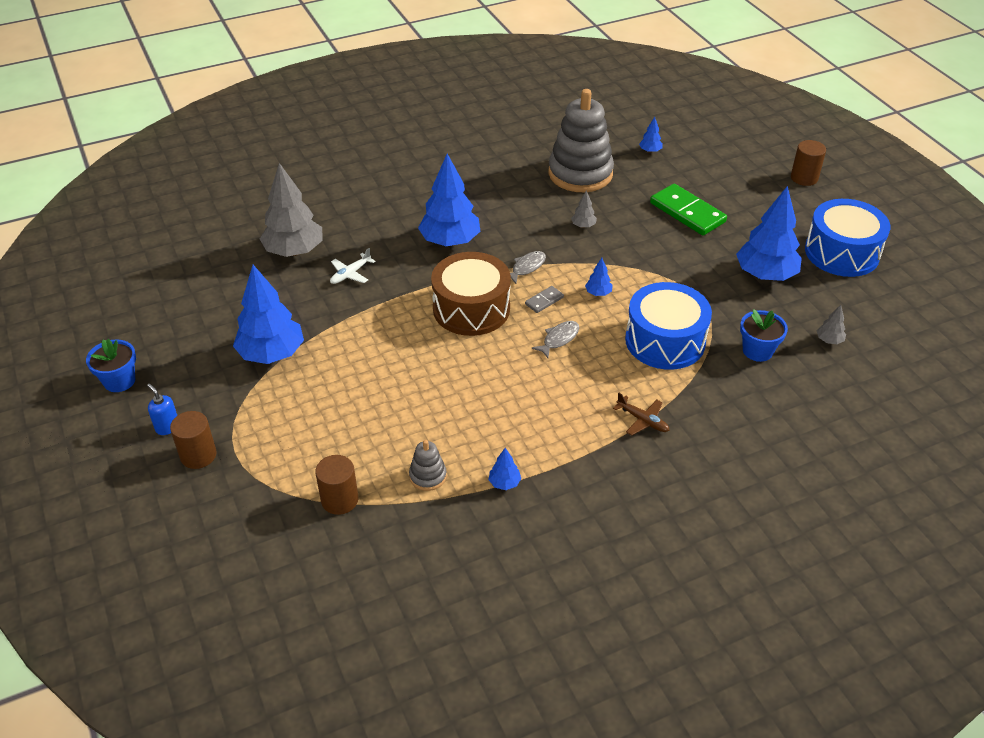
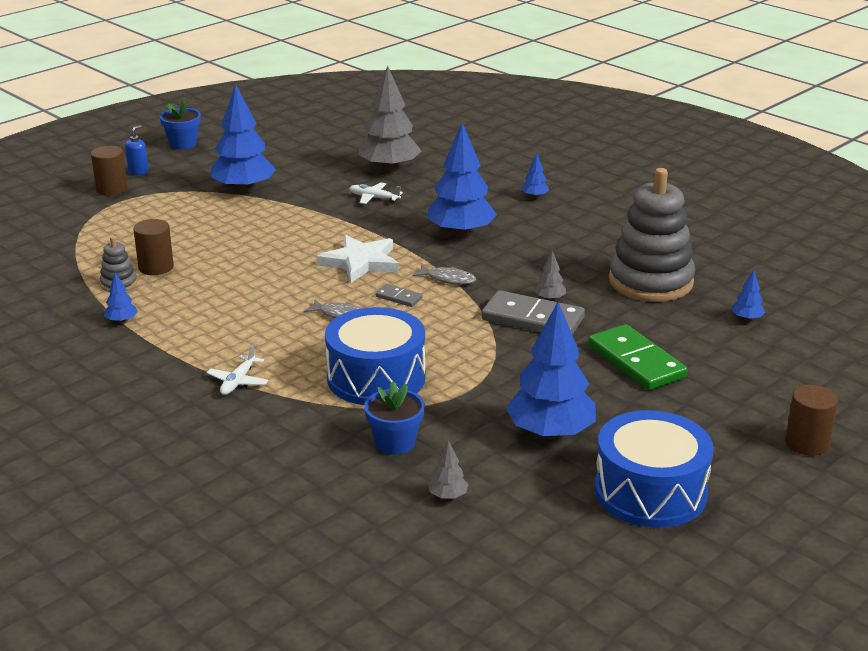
camera: 70 degrees right, 15 degrees down
(339, 500) = (79, 252): brown cylinder -> brown cylinder (156, 267)
(471, 309) = (360, 262): brown drum -> white star
(598, 293) = (433, 326): blue tree -> blue tree (535, 196)
(609, 241) = (533, 319): none -> grey domino
(642, 420) = (238, 381): brown plane -> white plane
(687, 212) = (636, 361): green domino -> green domino turned 60 degrees counterclockwise

